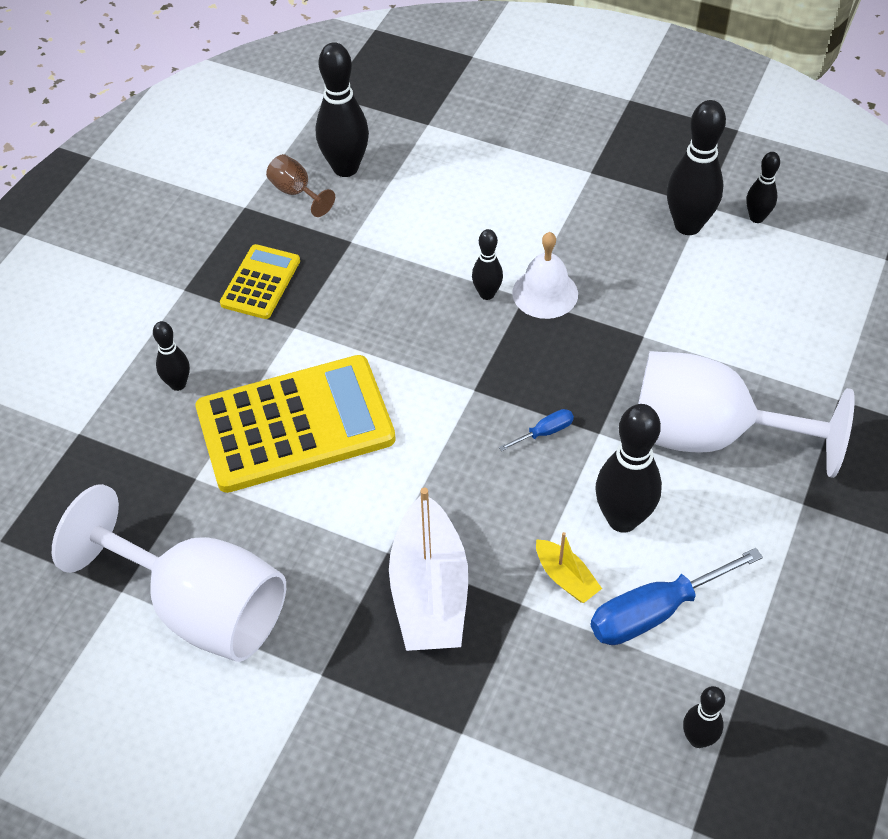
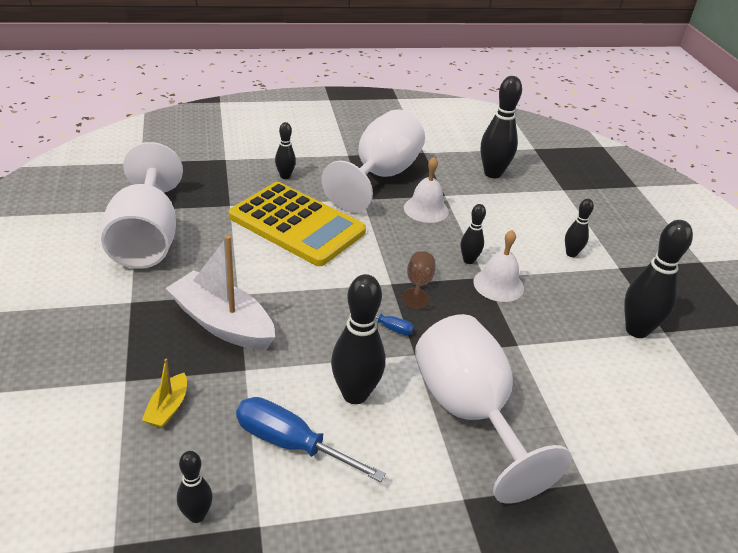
camera: 50 degrees right, 15 degrees down
(261, 282) = (380, 176): yellow calculator -> white goblet
(296, 192) = (454, 164): brown goblet -> brown goblet (418, 285)
(365, 276) = (426, 209): none -> white bell
(429, 592) = (222, 323): white boat -> white boat turned 75 degrees clockwise
(565, 578) = (282, 383): yellow boat -> yellow boat (168, 408)
(756, 218) = (691, 364): black bowling pin -> black bowling pin (571, 253)

